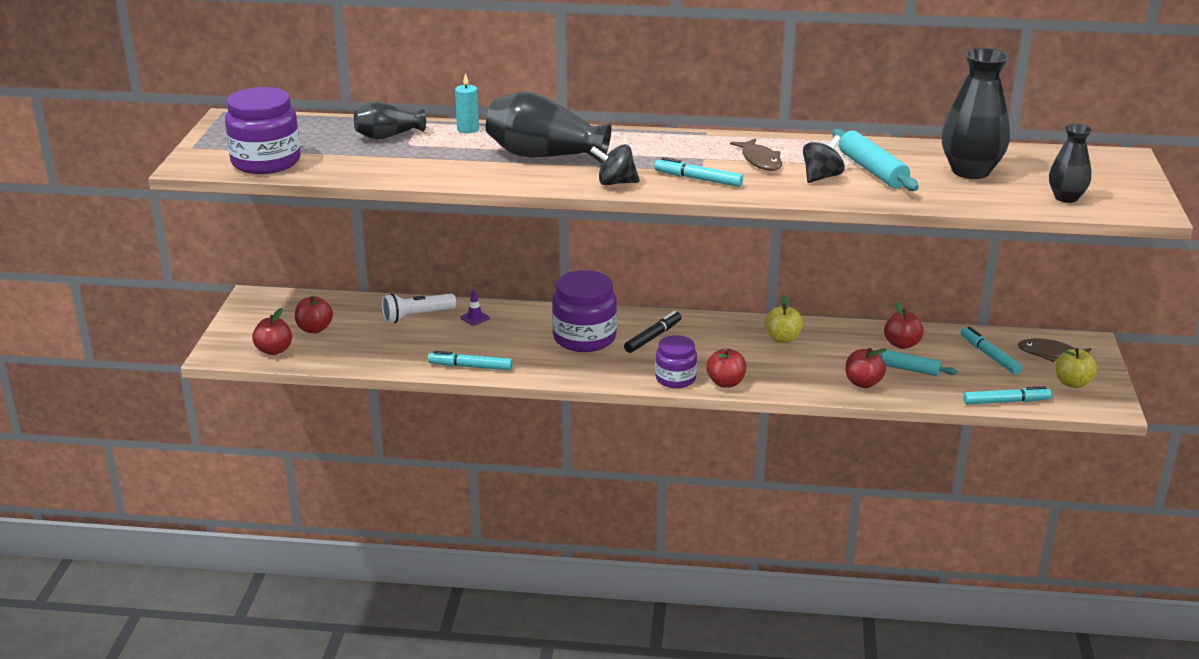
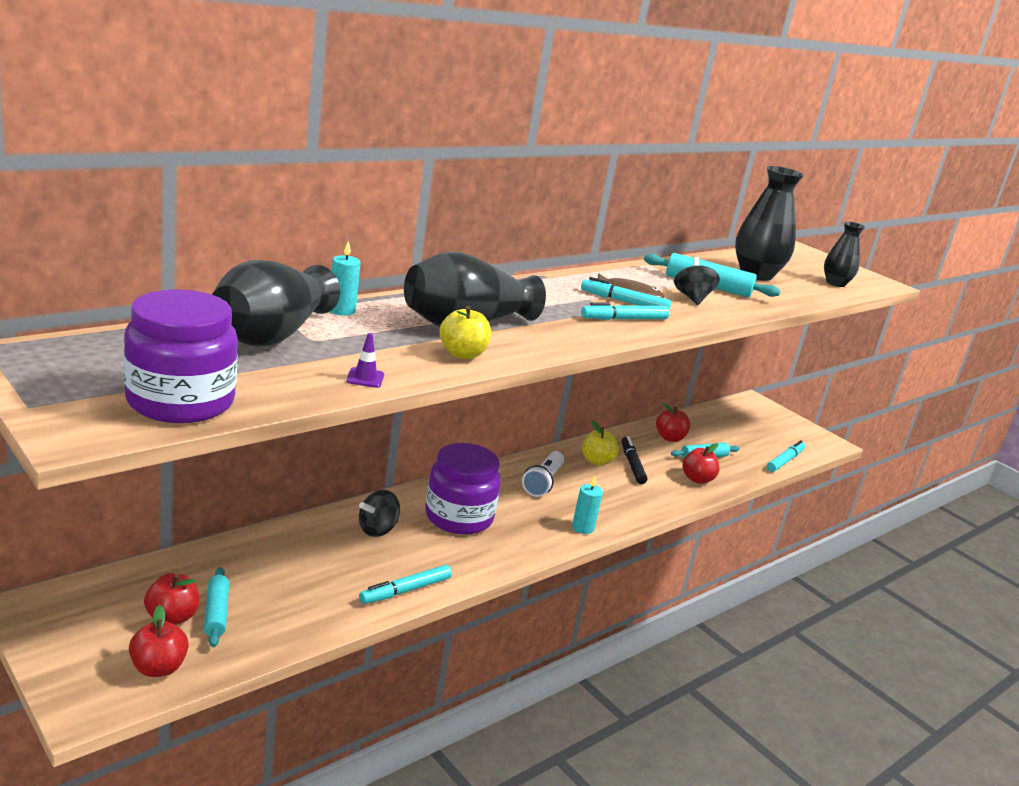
camera: 50 degrees left, 5 degrees down
(340, 336) = (216, 613): none -> turquoise rolling pin
(388, 136) = (271, 335): black vase -> black vase, size x1.69
(417, 316) = (270, 555): white flashlight -> white flashlight (543, 482)
(475, 318) = (332, 534): purple traffic cone -> purple traffic cone (365, 378)
(615, 183) = (575, 337): black spinning top -> black spinning top (377, 529)
(653, 337) = (510, 495): black marker -> black marker (632, 465)
(675, 378) = (582, 528): purple jar -> turquoise candle
(725, 383) = (620, 516): red apple -> none
(989, 356) = (725, 429): turquoise marker -> turquoise marker (624, 302)
(1050, 354) = (750, 416): brown fish -> none
(1072, 383) = (791, 433): yellow apple -> yellow apple (462, 354)

